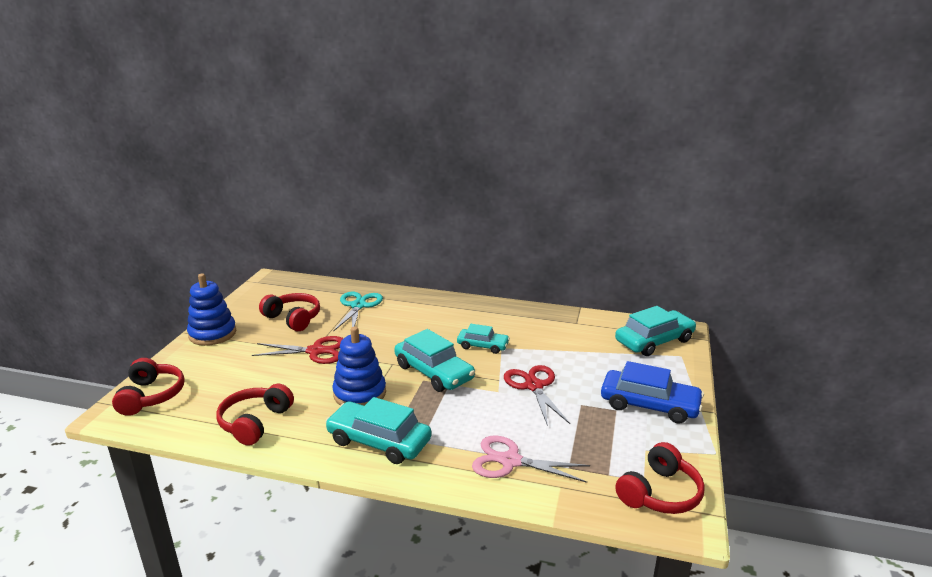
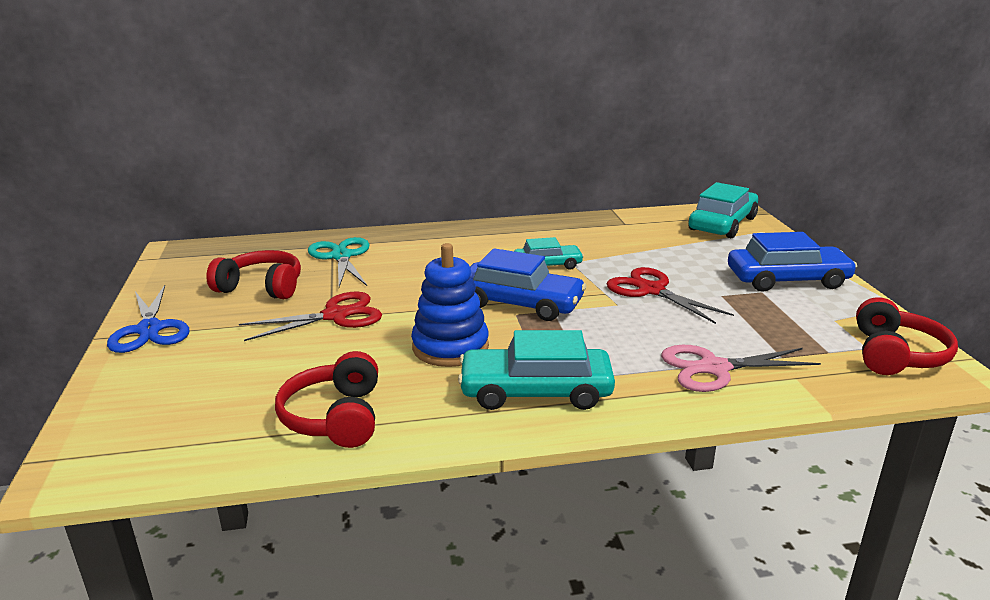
camera: 25 degrees left, 0 degrees up
(151, 396) = (122, 429): red headphones -> none
(212, 334) = (150, 329): blue stacking toy -> blue scissors
(434, 372) = (520, 303): turquoise car -> blue car

